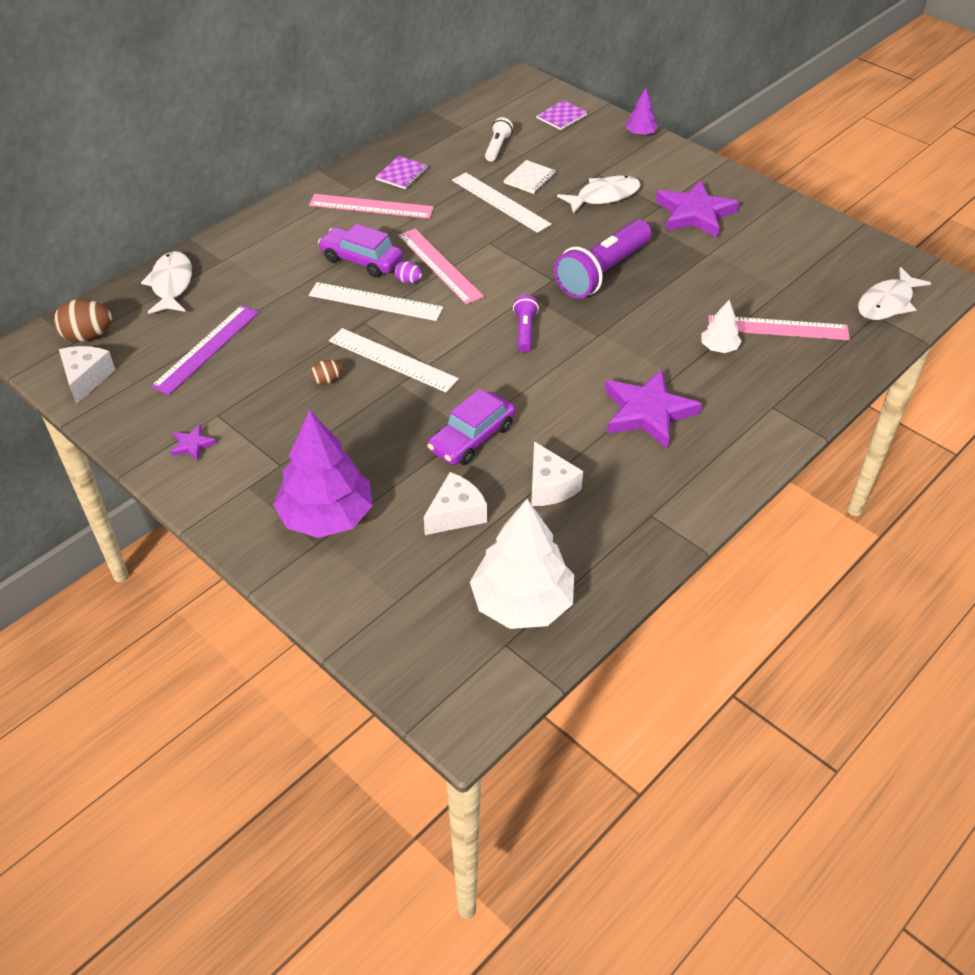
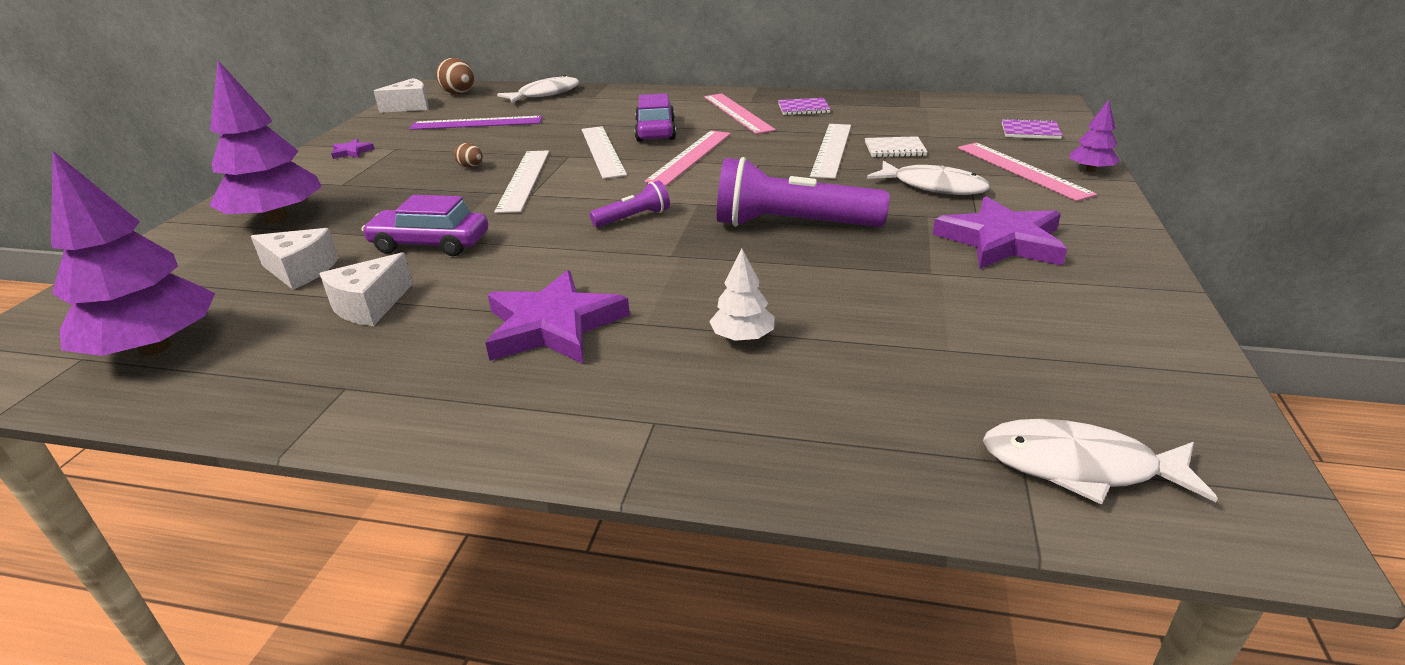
camera: 60 degrees right, 15 degrees down
(408, 281) = (649, 153): purple egg -> none
(497, 147) = (917, 124): white flashlight -> none
(522, 603) = (155, 347): white tree -> purple tree
(778, 328) = (849, 372): pink ruler -> pink ruler (1022, 170)

